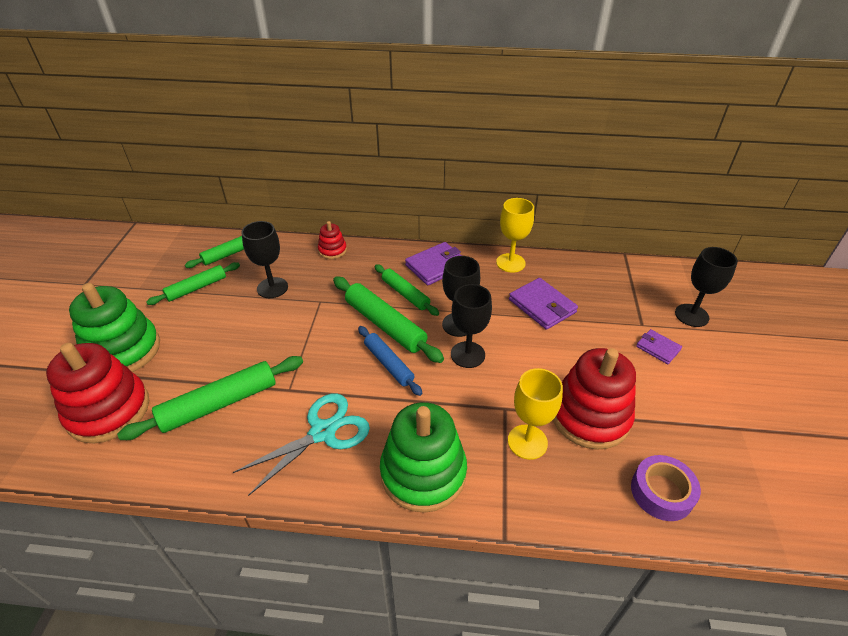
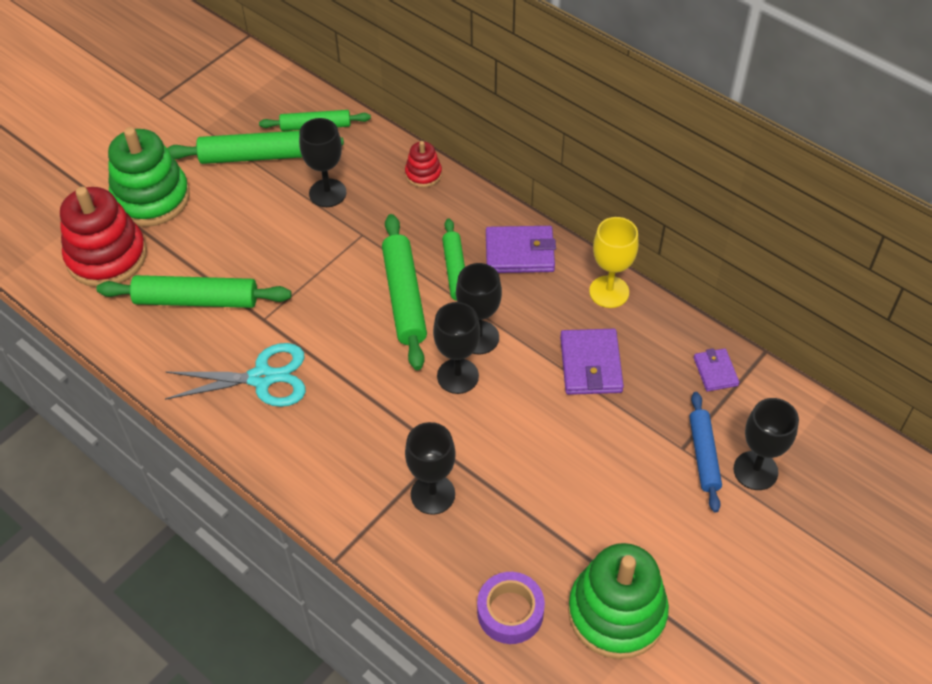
camera: 35 degrees right, 10 degrees up
(196, 288) = (256, 156): green rolling pin -> green rolling pin, size x1.56
(388, 364) = (372, 343): blue rolling pin -> blue rolling pin (703, 455)
(423, 473) = (316, 465): green stacking toy -> green stacking toy (616, 612)
(527, 442) = (433, 494): yellow goblet -> black goblet
(589, 416) = (517, 507): red stacking toy -> none
(658, 348) = (669, 483): purple wallet -> purple wallet (715, 371)

